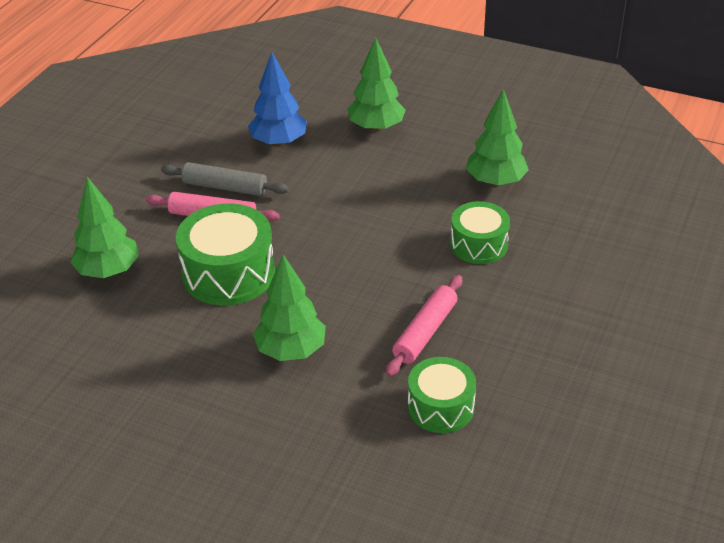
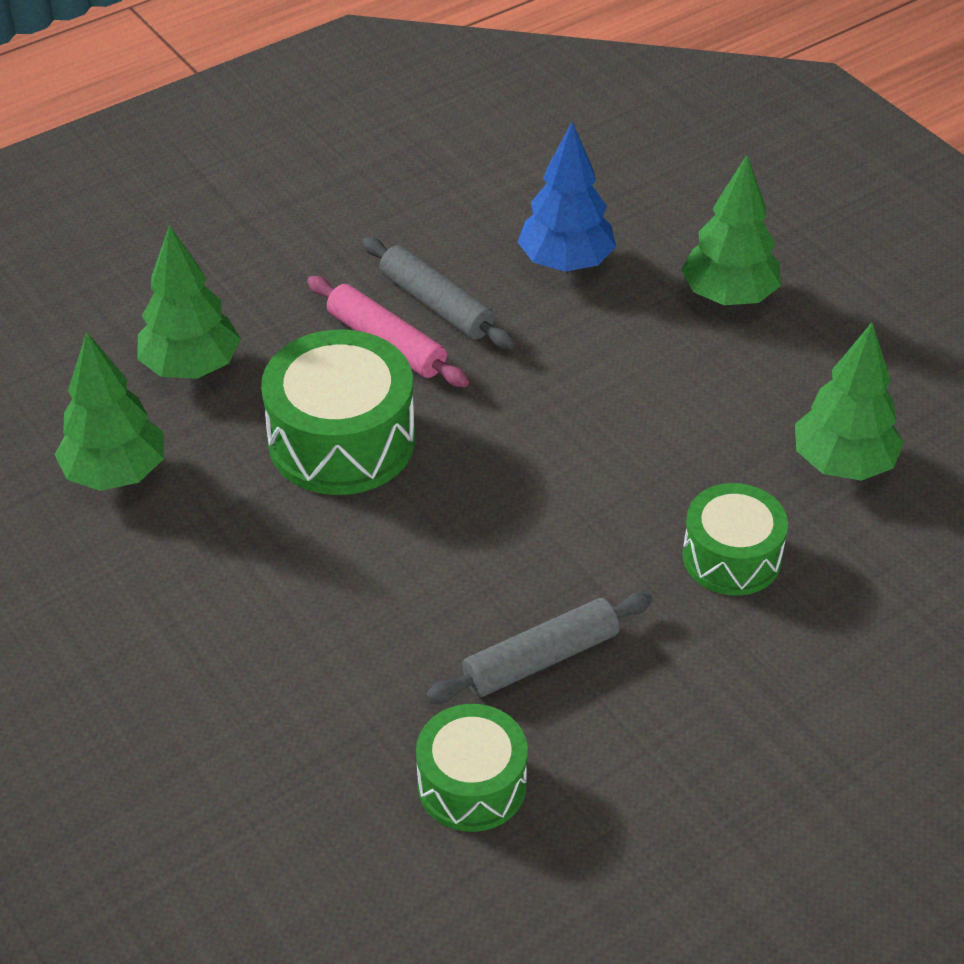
camera: 30 degrees right, 5 degrees up
(291, 351) = (335, 597): green tree -> green tree (116, 474)
(425, 332) = (540, 659): pink rolling pin -> grey rolling pin

